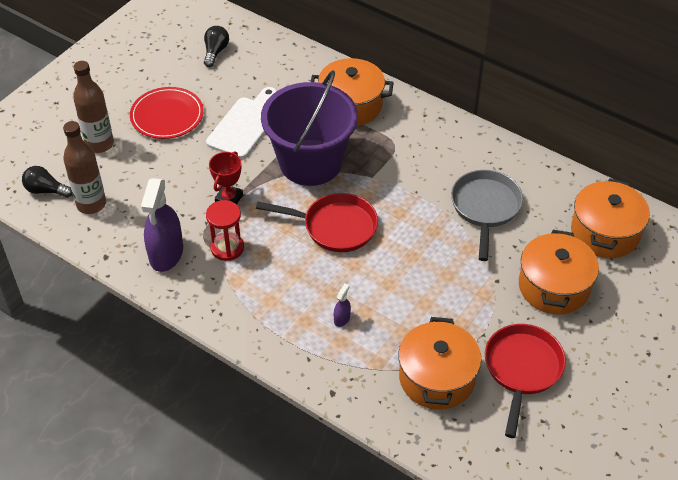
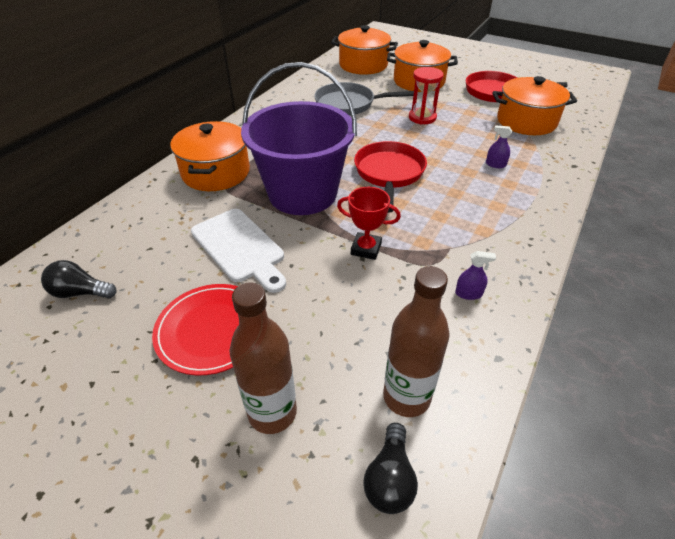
camera: 95 degrees left, 5 degrees down
(166, 253) = (468, 293): purple spray bottle -> purple spray bottle, size x0.42
(227, 248) = (441, 242): red hourglass -> red hourglass (422, 117)
(245, 125) = (240, 248): white cutting board -> white cutting board turned 150 degrees counterclockwise

